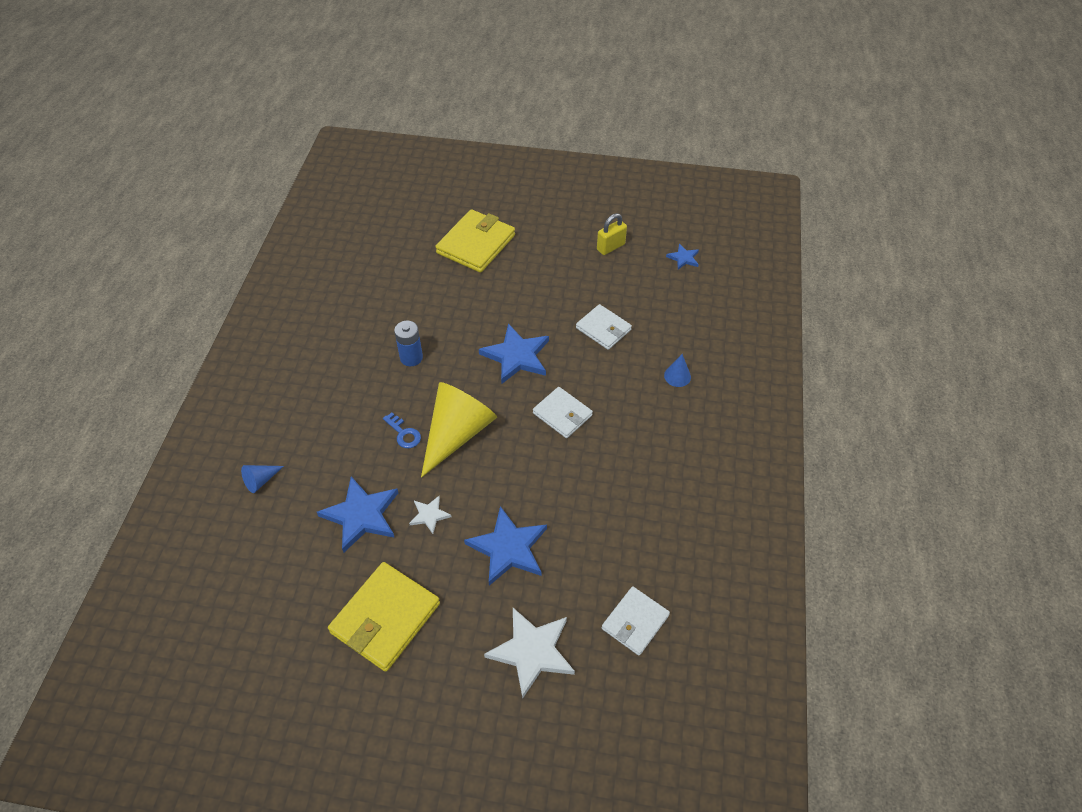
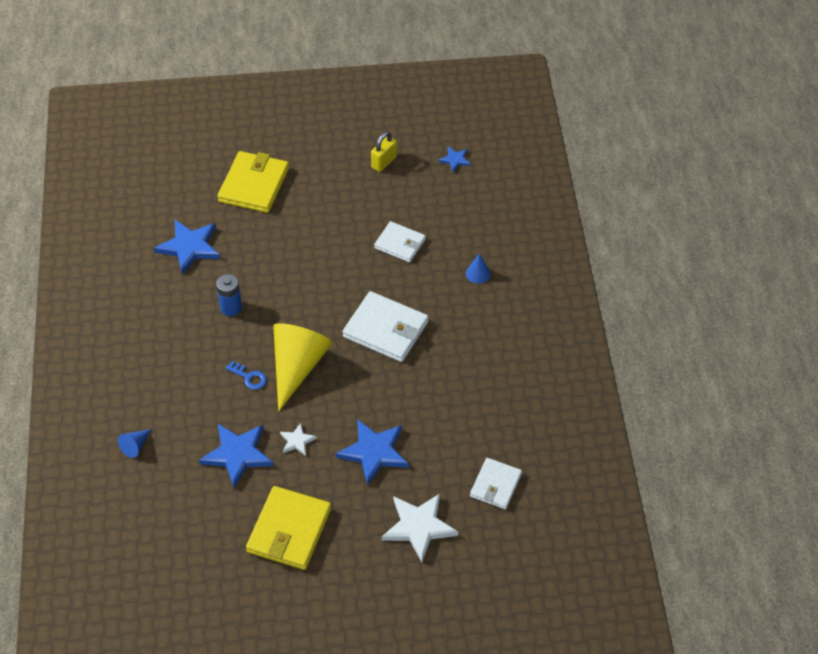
camera: 15 degrees left, 0 degrees up
(516, 356) = (328, 286): blue star -> blue star (189, 247)
(562, 414) = (386, 329): white wallet -> white wallet, size x1.60

